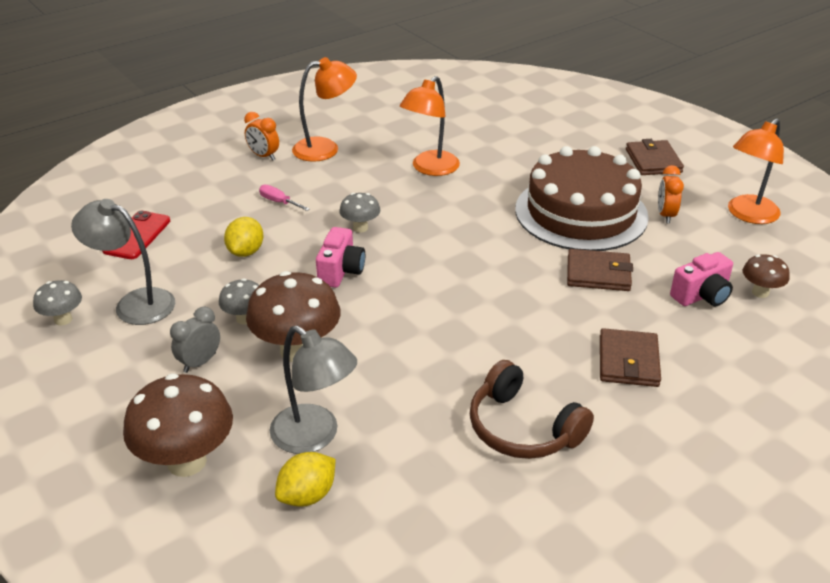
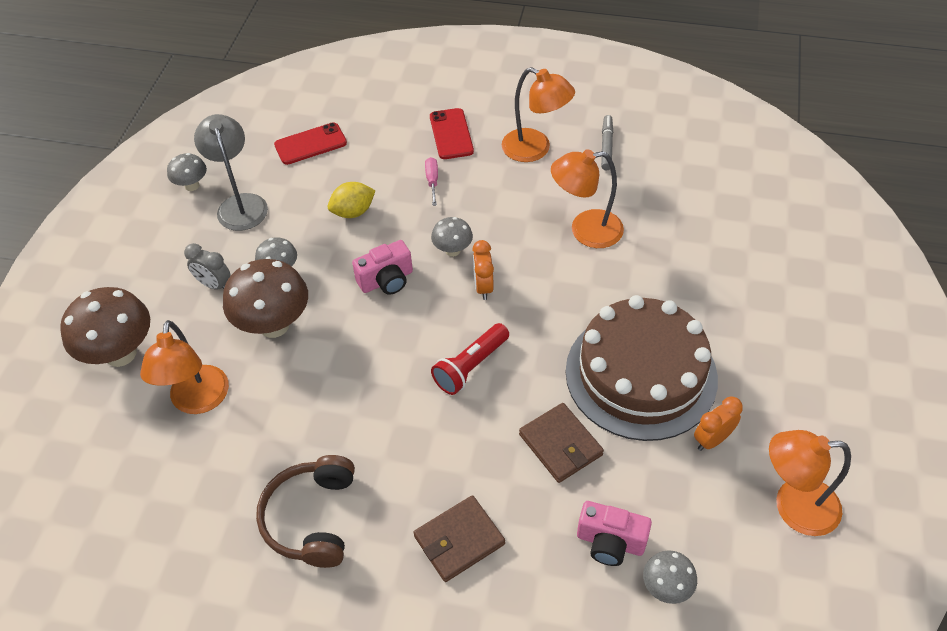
camera: 50 degrees right, 15 degrees up
(200, 362) = (214, 285): grey clock -> grey clock turned 150 degrees counterclockwise
(248, 171) = (451, 134): none -> red phone
(263, 156) = (481, 125): orange clock -> orange clock (483, 287)
(307, 495) = (141, 439): yellow lemon -> none
(315, 436) = (198, 401): grey lamp -> orange lamp
(370, 123) = (606, 146): none -> grey marker
(479, 276) = (470, 366): none -> red flashlight
(653, 161) = (799, 374): brown wallet -> none
(760, 292) = (666, 587): brown mushroom -> grey mushroom

